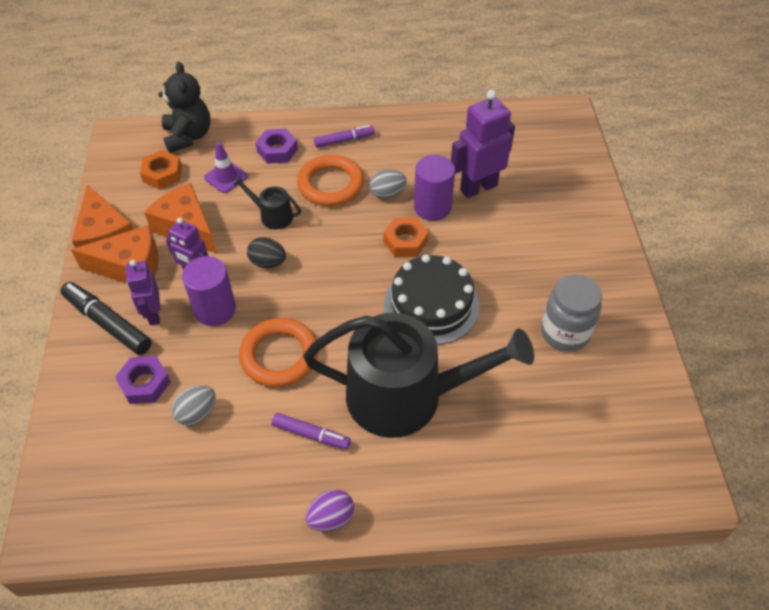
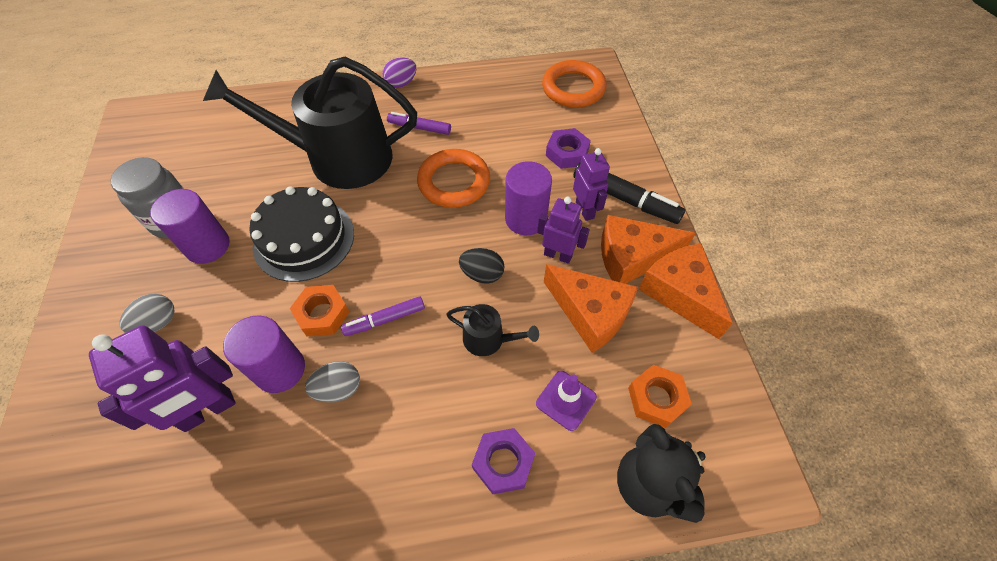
camera: 175 degrees right, 5 degrees up
(197, 413) = (515, 135): grey egg -> grey egg (158, 323)
(331, 184) = (417, 399): orange ring -> orange ring (573, 88)
(344, 140) = (399, 496): purple marker -> purple marker (385, 320)
(522, 305) = (207, 246): none -> purple cylinder

